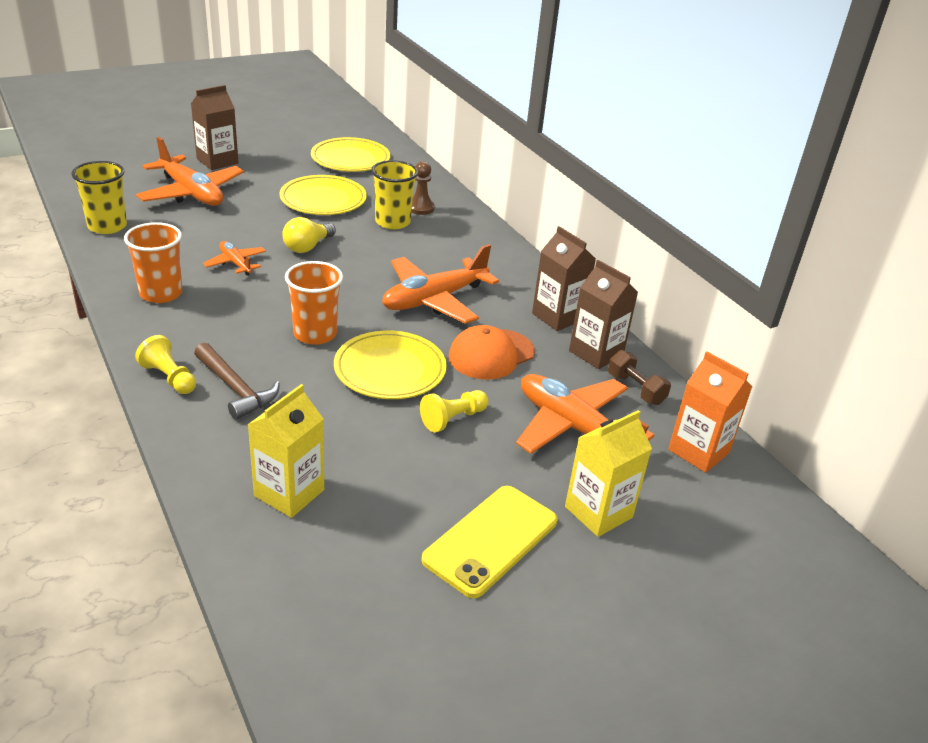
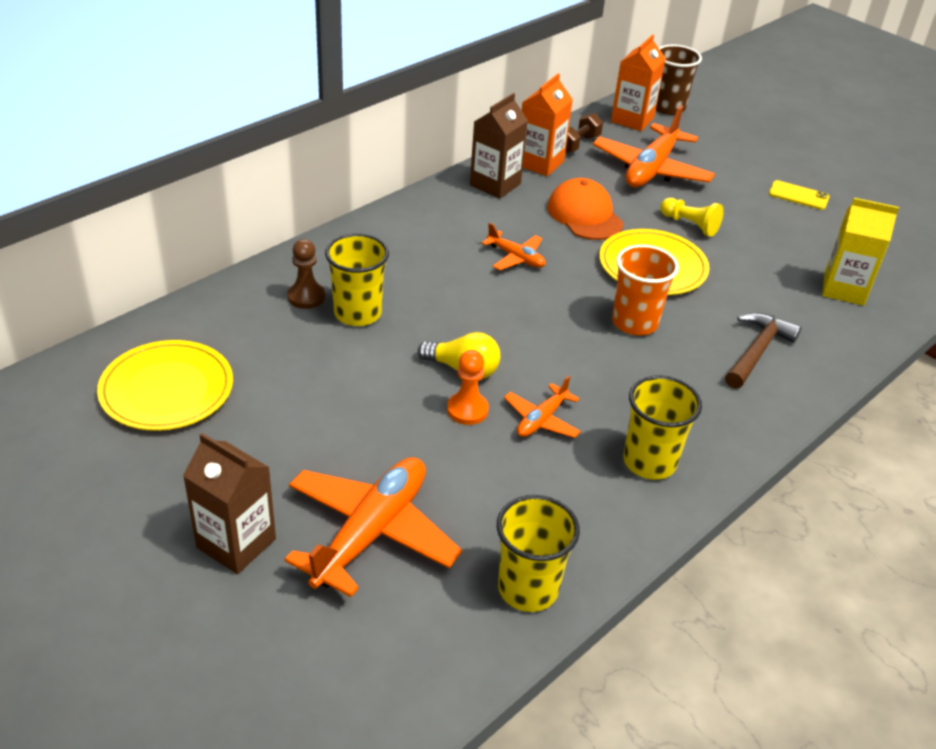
camera: 105 degrees left, 5 degrees up
(161, 293) = (649, 462): orange cup -> yellow cup
(169, 378) = (780, 400): yellow pawn -> none
(266, 240) = (467, 410): none -> orange pawn
(323, 199) = (323, 386): yellow plate -> none
(434, 299) = (516, 258): orange plane -> orange plane, size x0.51
(490, 540) = (798, 196): yellow phone -> yellow phone, size x0.56
(491, 354) = (585, 215): orange cap -> orange cap turned 150 degrees counterclockwise
(596, 353) = (540, 163): brown carton -> orange carton
(598, 512) = (732, 157): yellow carton -> none
(737, 497) = (667, 107): none -> brown cup

